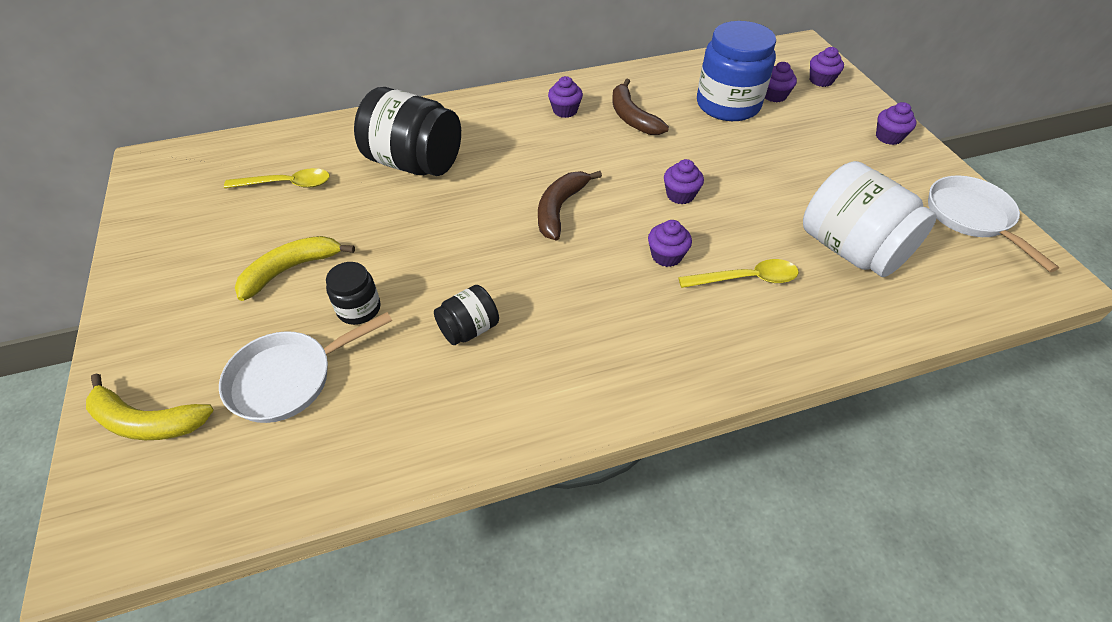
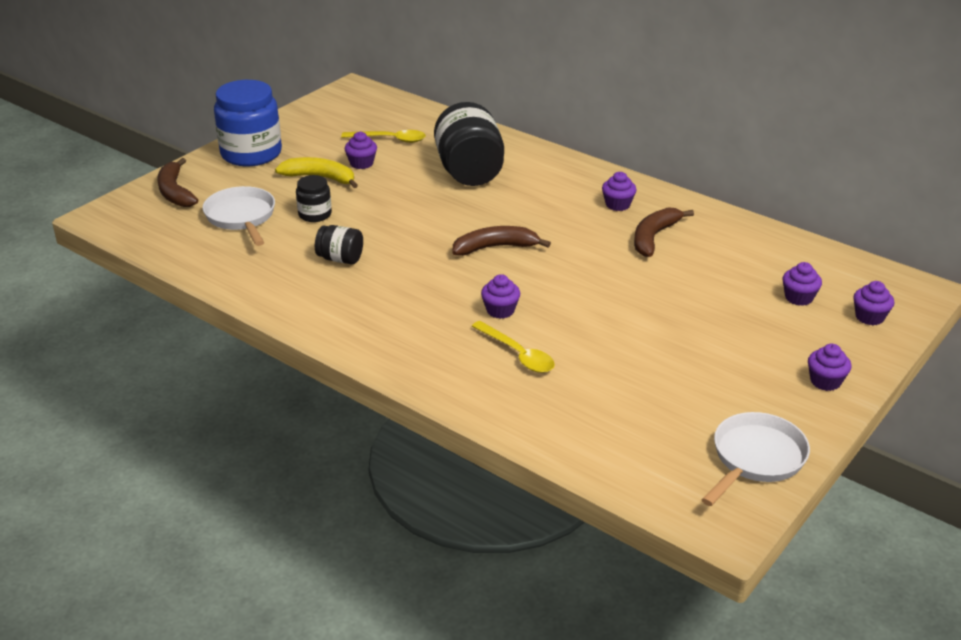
camera: 55 degrees right, 15 degrees down
(147, 421) = (175, 192): yellow banana -> brown banana
(287, 184) = (390, 139): yellow spoon -> yellow spoon turned 45 degrees counterclockwise
(288, 378) = (241, 217): white pan -> white pan turned 45 degrees clockwise
(680, 195) = (580, 293): purple cupcake -> purple cupcake (361, 163)
(728, 105) = (744, 277): blue jar -> blue jar (251, 153)
(851, 249) = (618, 397): white jar -> none

